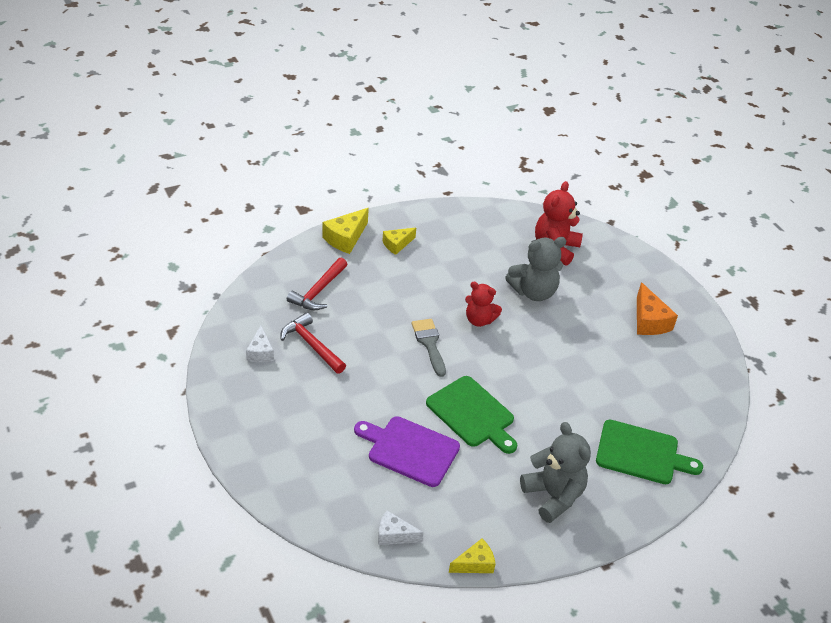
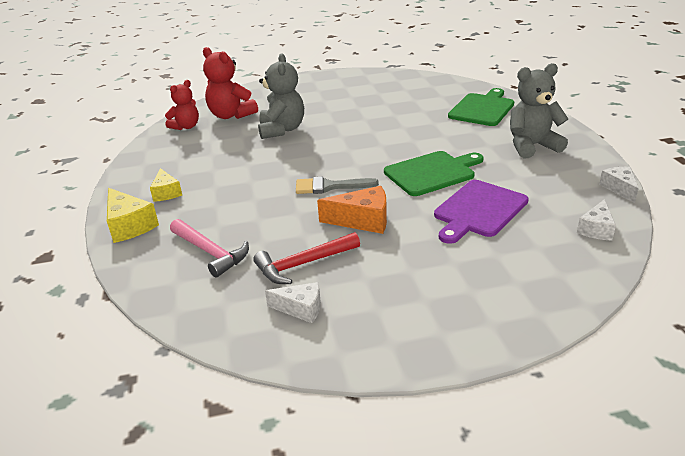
camera: 70 degrees left, 10 degrees down
(318, 291) = (210, 252): red hammer -> pink hammer
(475, 564) = (619, 188): yellow cheese -> white cheese
(479, 320) = (307, 158): red teddy bear -> red teddy bear (186, 127)
(649, 321) = (339, 91): orange cheese -> orange cheese (362, 220)

